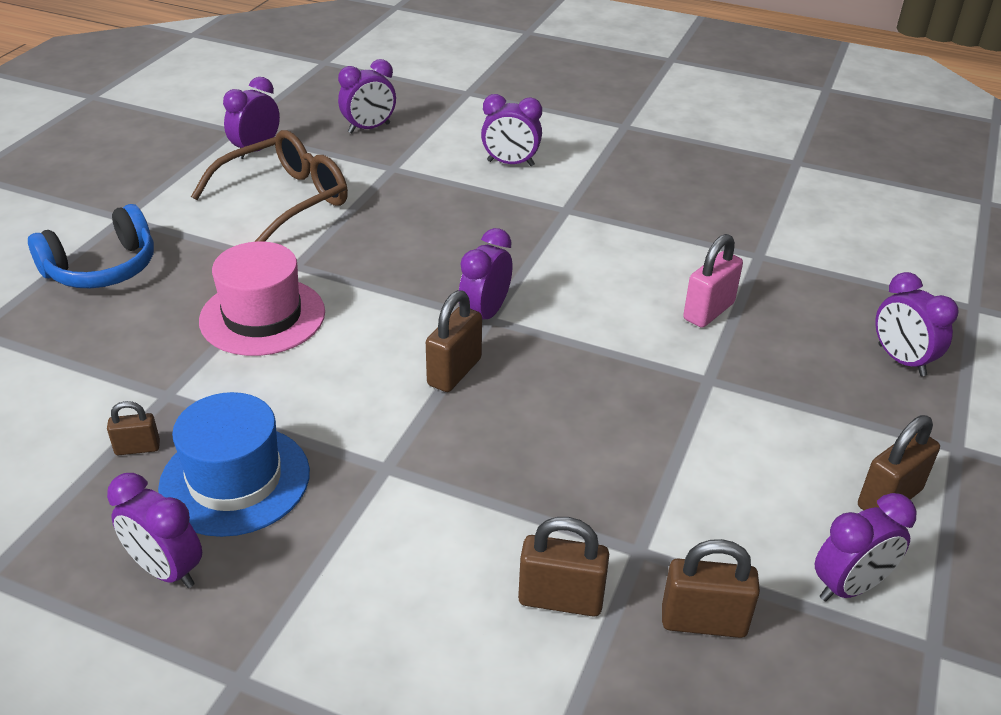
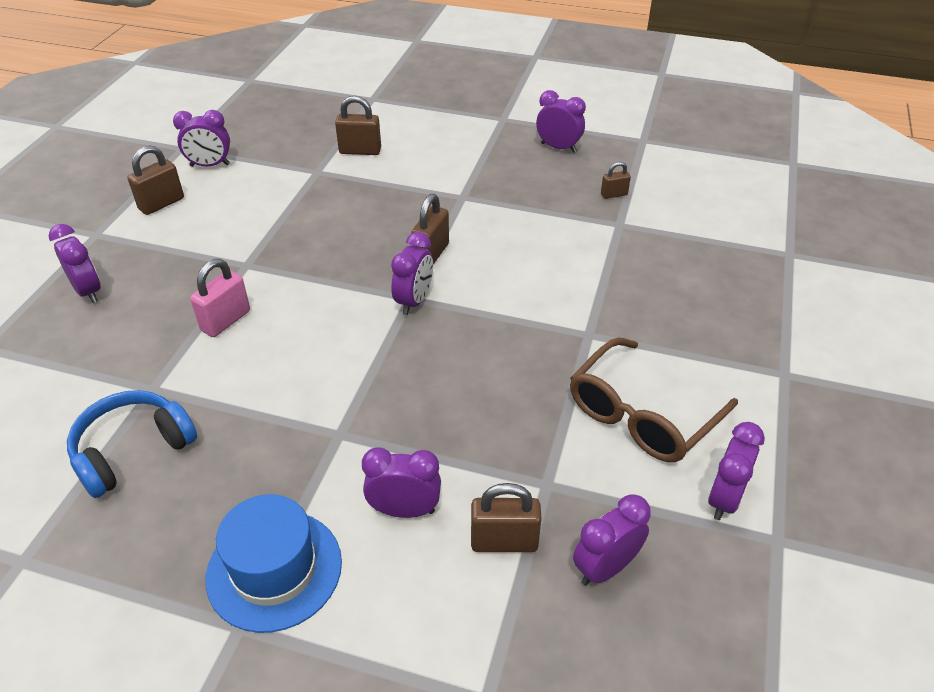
camera: 175 degrees right, 5 degrees up
(102, 268) = (749, 315): blue headphones -> blue headphones (132, 450)
(235, 480) = (547, 184): blue hat -> blue hat (274, 569)
(262, 316) = (589, 284): pink hat -> none
(703, 622) = (290, 148): brown padlock -> brown padlock (504, 541)
(849, 587) = (210, 165): purple clock -> purple clock turned 150 degrees counterclockwise

